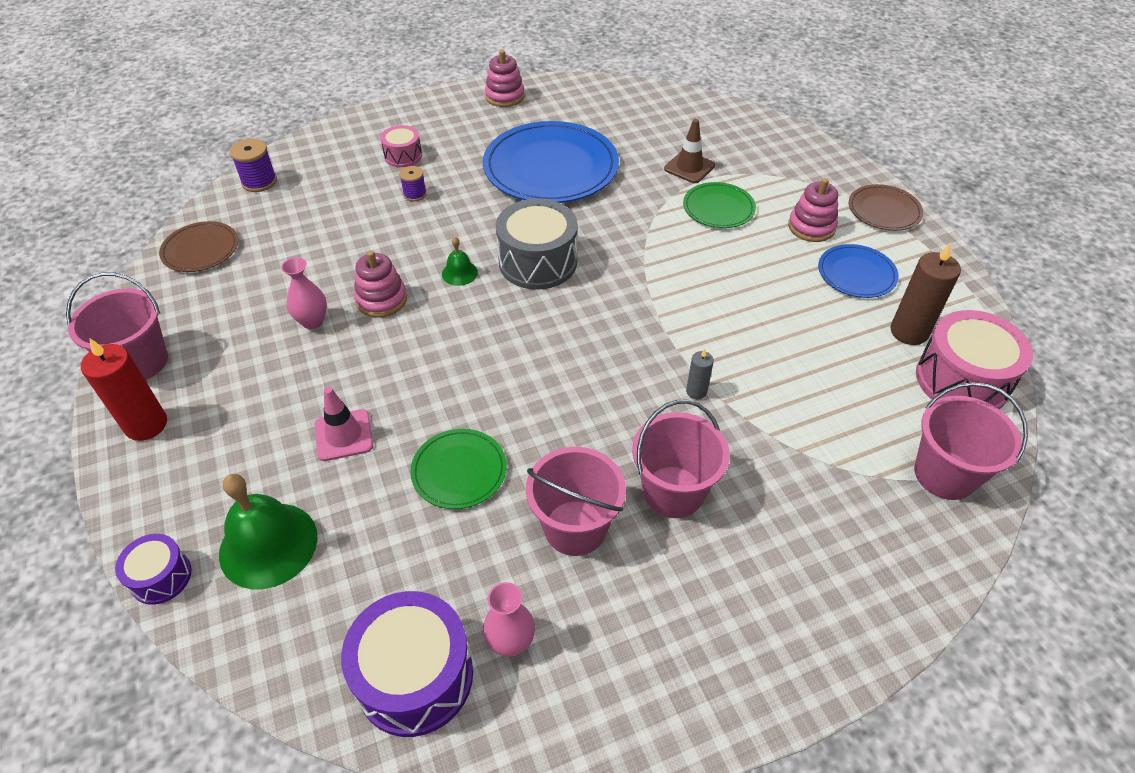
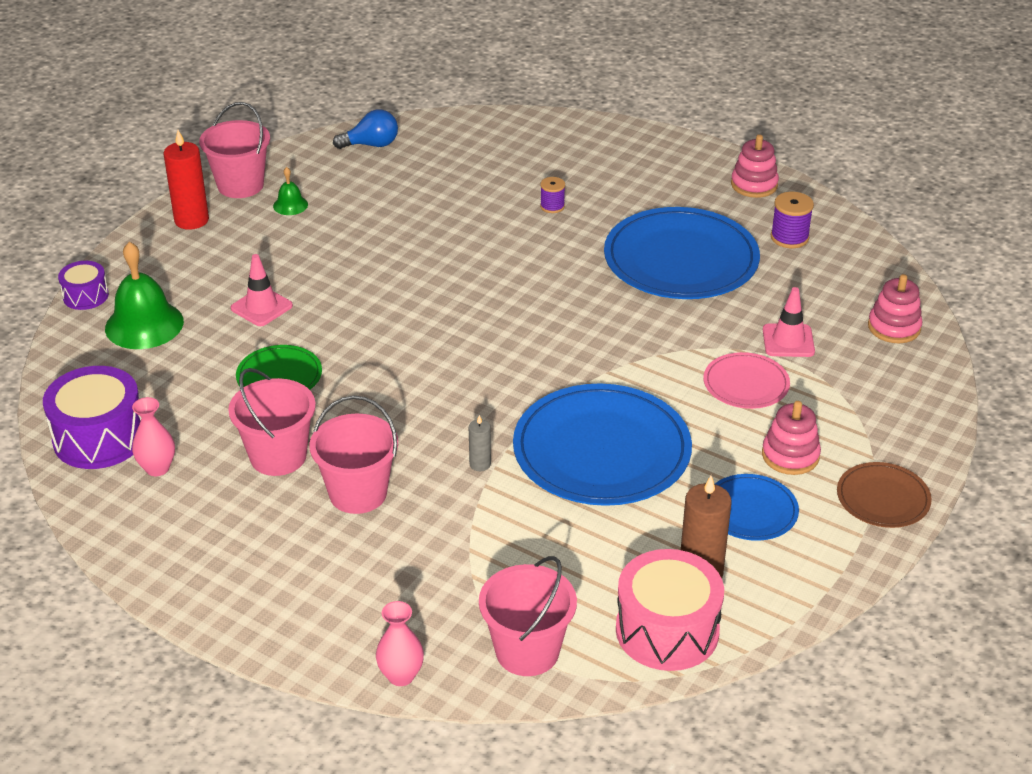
camera: 55 degrees right, 10 degrees down
(200, 249) = (371, 145): brown plate -> blue light bulb
(259, 182) = (475, 126): purple spool -> purple spool (789, 237)
(313, 321) = (353, 235): pink vase -> pink vase (401, 676)
(381, 300) = (410, 254): pink stacking toy -> pink stacking toy (894, 327)
(403, 156) = (594, 175): pink drum -> none
(459, 273) = (483, 276): green bell -> green bell (290, 205)
(538, 262) = (543, 310): grey drum -> none
(689, 167) = (788, 341): brown traffic cone -> pink traffic cone
(718, 208) = (746, 384): green plate -> pink plate
(734, 314) = (601, 450): none -> blue plate

